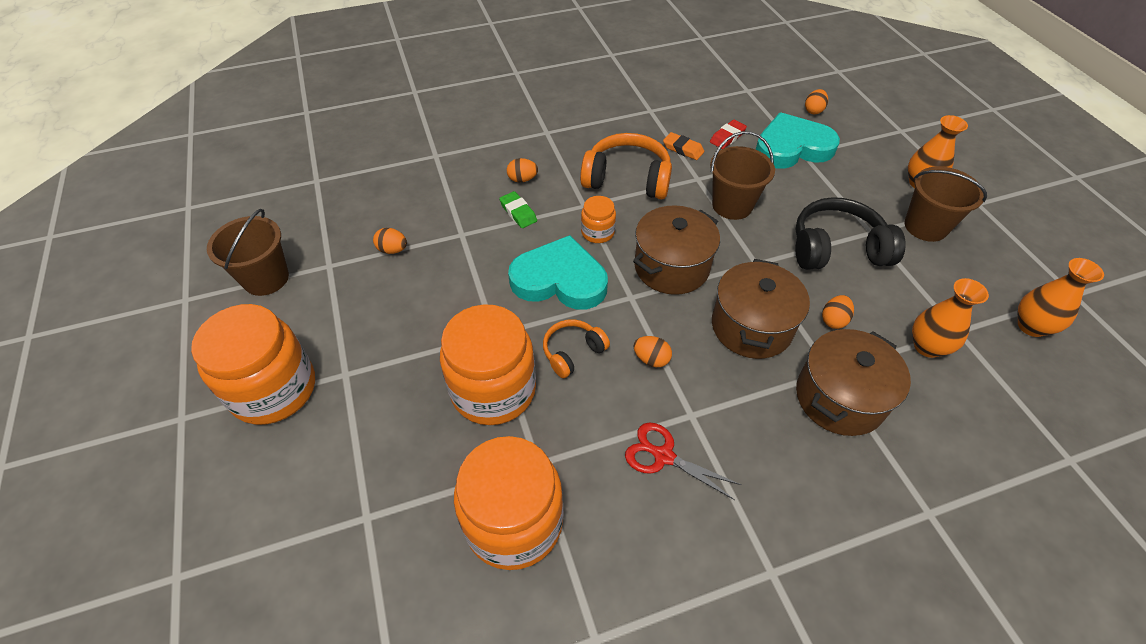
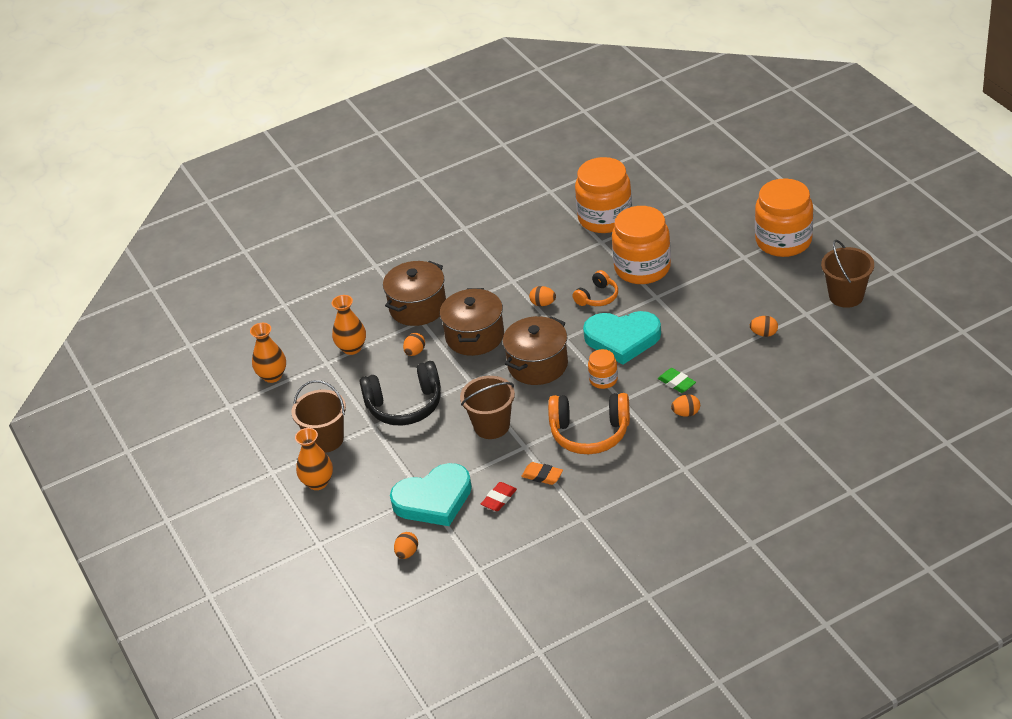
camera: 175 degrees right, 10 degrees down
(663, 456) = (527, 259): red scissors -> none

